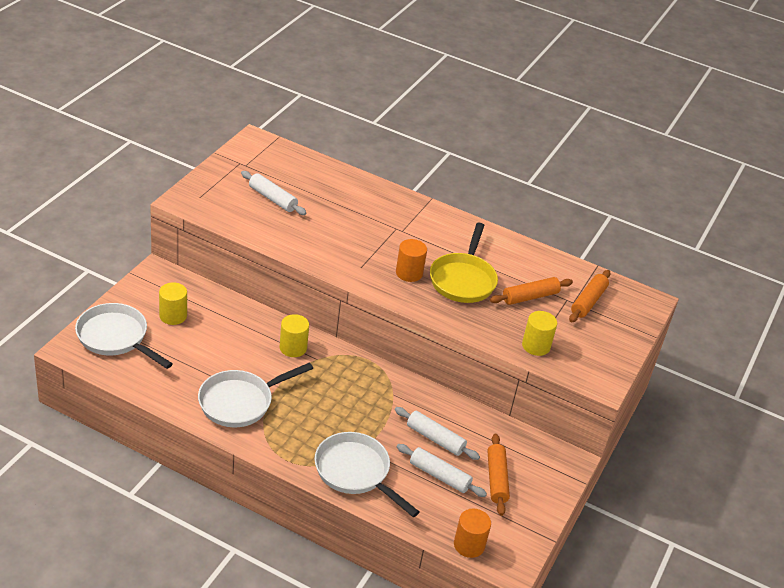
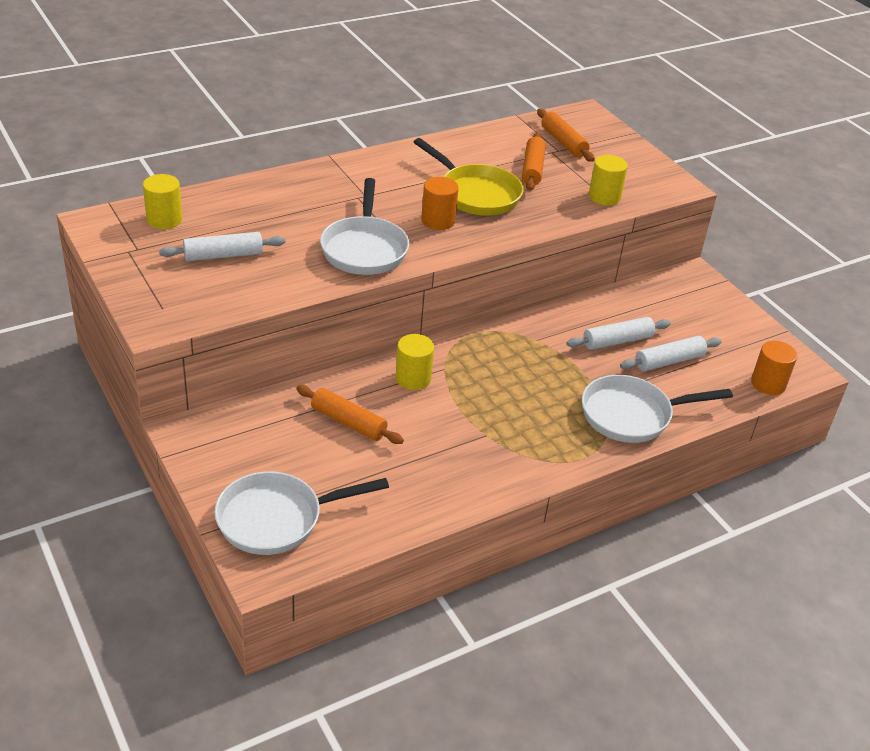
camera: 55 degrees left, 0 degrees up
(173, 316) = (279, 451): yellow cylinder -> yellow cylinder (164, 219)
(240, 402) = (470, 455): white pan -> white pan (364, 248)
(496, 479) = (693, 328): orange rolling pin -> orange rolling pin (348, 422)

